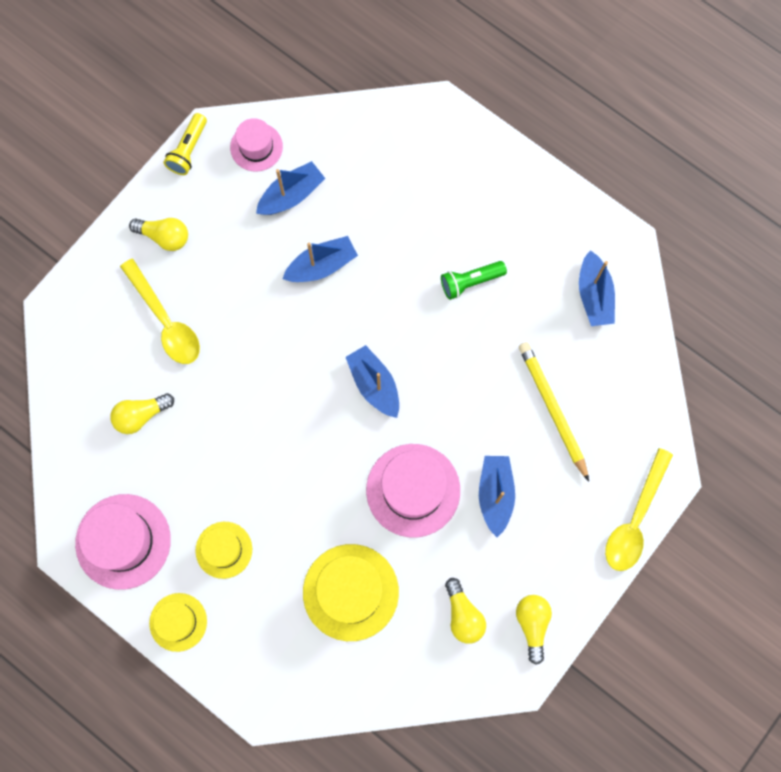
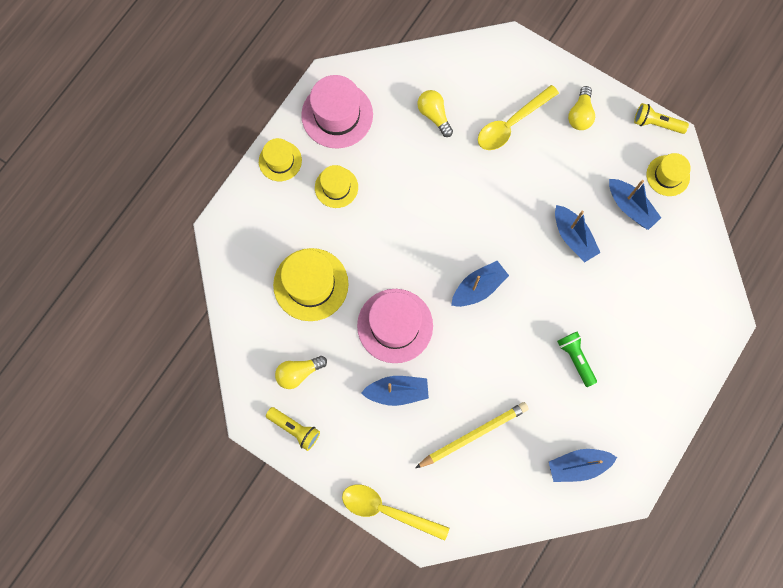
camera: 85 degrees right, 0 degrees up
(256, 147) = (668, 175): pink hat -> yellow hat
(532, 624) = (295, 429): yellow light bulb -> yellow flashlight

